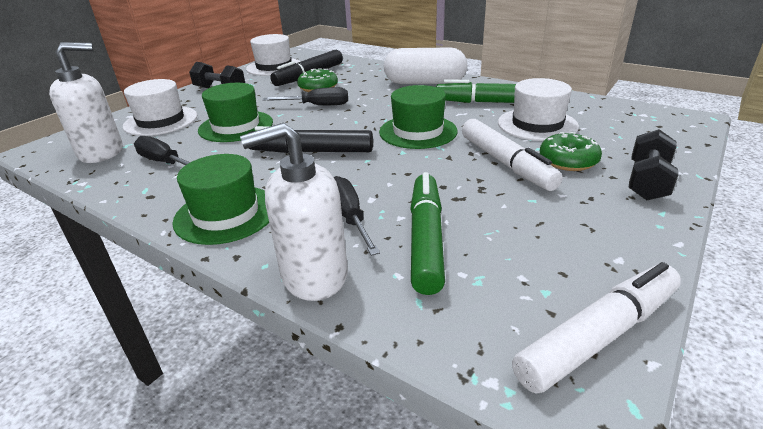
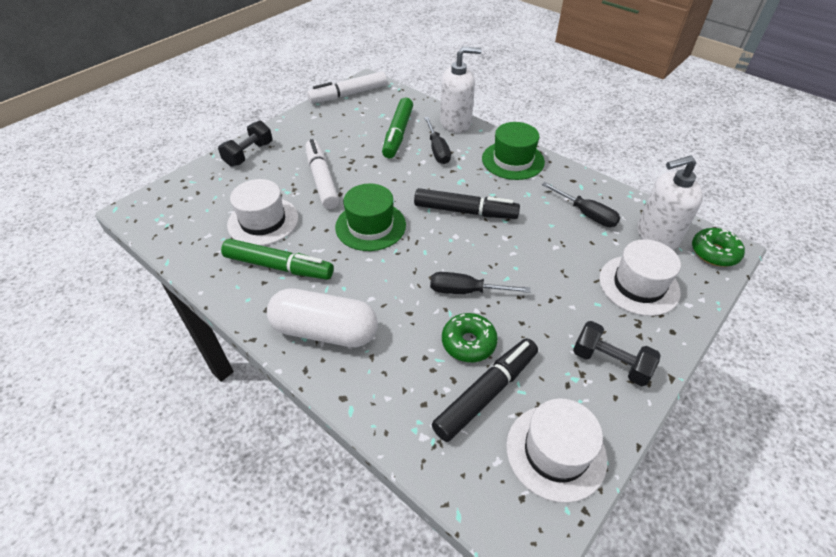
camera: 175 degrees left, 15 degrees up
(236, 126) = (547, 261): green hat -> none
(568, 161) = (278, 177): green donut -> green donut (714, 253)

